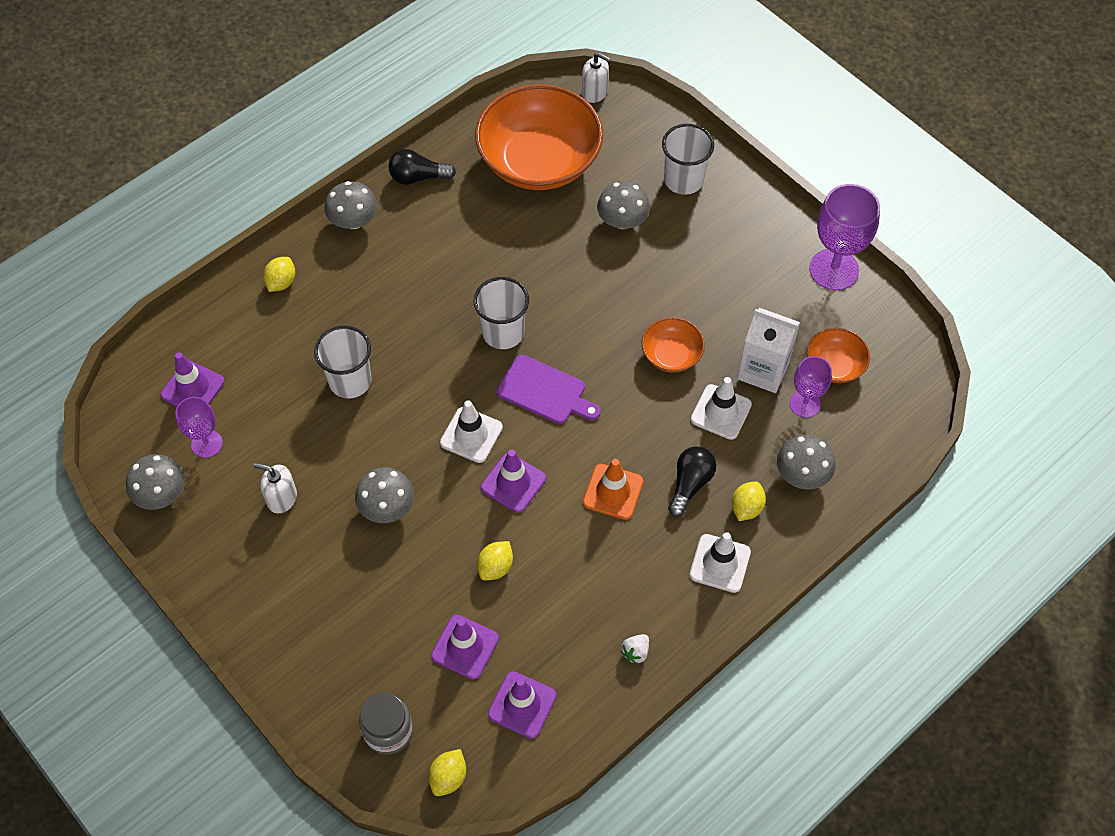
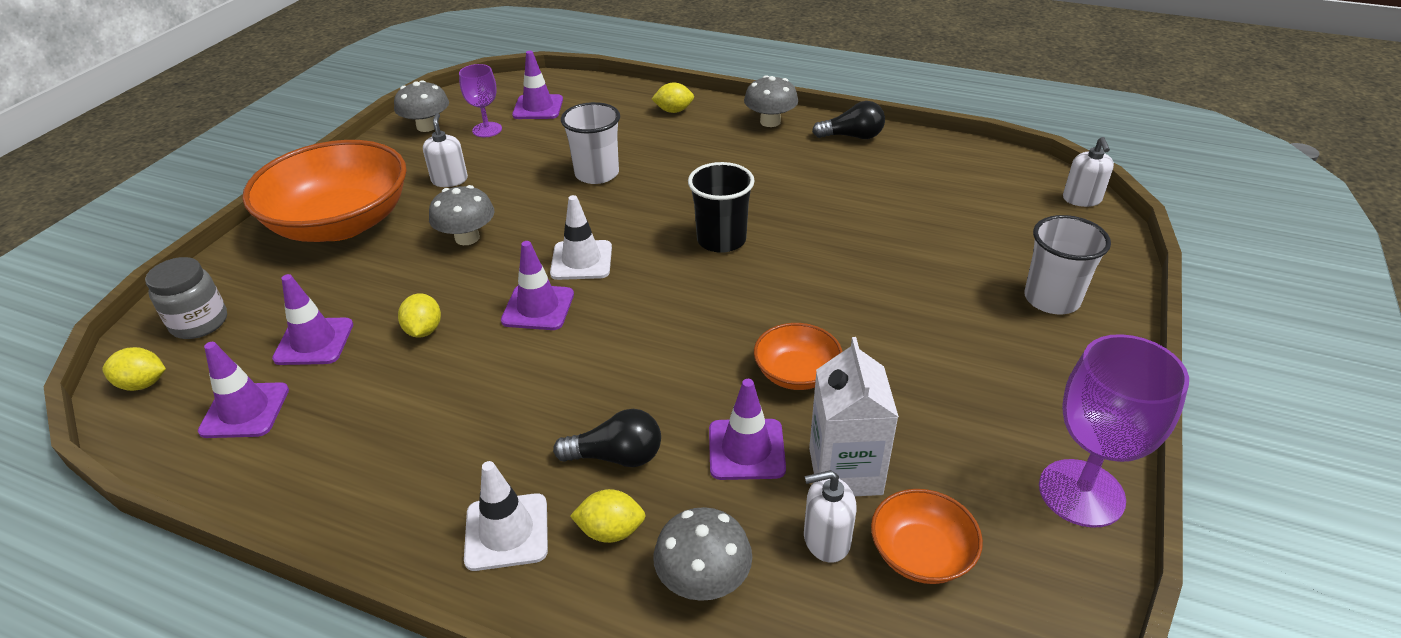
camera: 65 degrees right, 20 degrees down
(418, 177) = (852, 136): black light bulb -> black light bulb turned 120 degrees clockwise
(495, 567) = (424, 330): yellow lemon -> yellow lemon turned 75 degrees clockwise
(503, 332) = (721, 240): white cup -> black cup
(539, 160) = (952, 194): orange bowl -> orange bowl (341, 223)
(545, 391) = (670, 291): purple cutting board -> none
(613, 492) = (567, 389): orange traffic cone -> none
(622, 221) = (942, 272): grey mushroom -> none
(635, 652) = (339, 489): white strawberry -> none
(721, 412) = (746, 449): white traffic cone -> purple traffic cone
(805, 404) = (826, 539): purple goblet -> white soap dispenser

